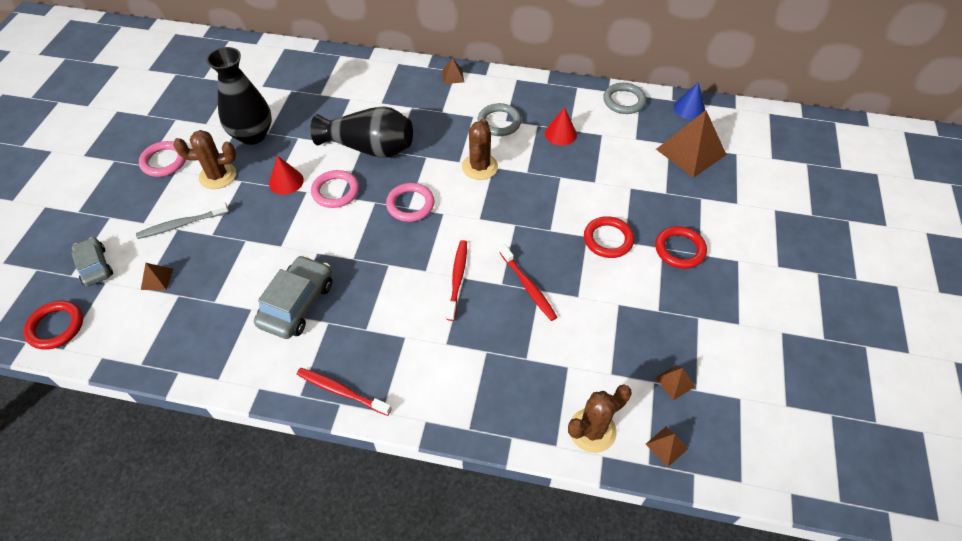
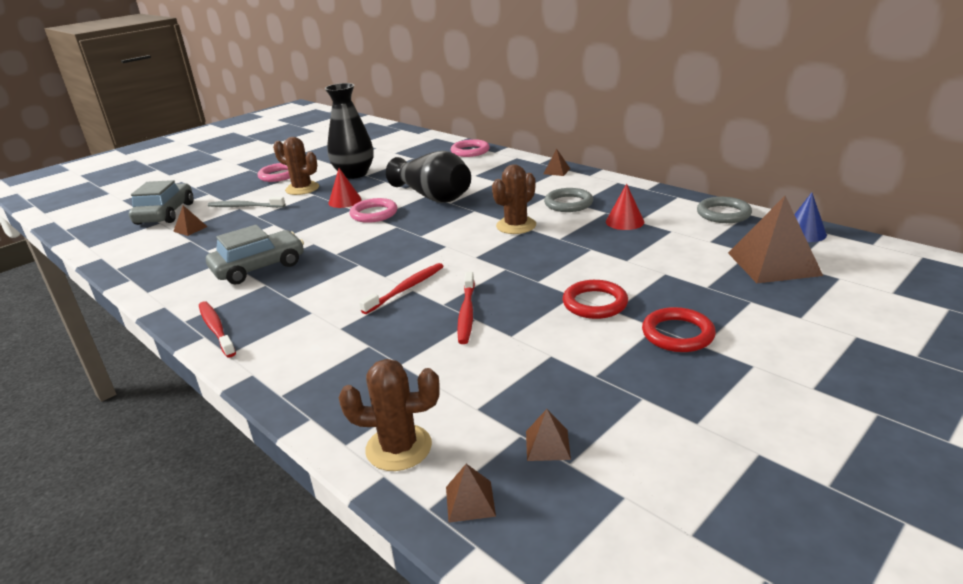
camera: 35 degrees right, 25 degrees down
(56, 327) = (101, 235): red ring -> none
(95, 266) = (165, 213): grey car -> grey car, size x1.55
(410, 204) = (424, 234): pink ring -> pink ring (470, 151)

